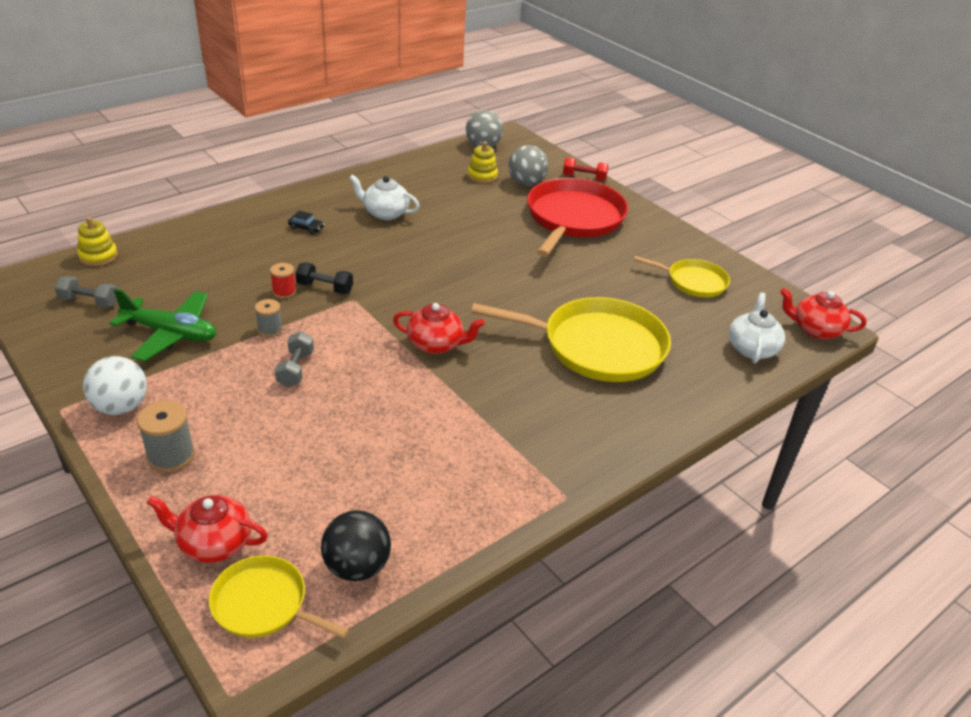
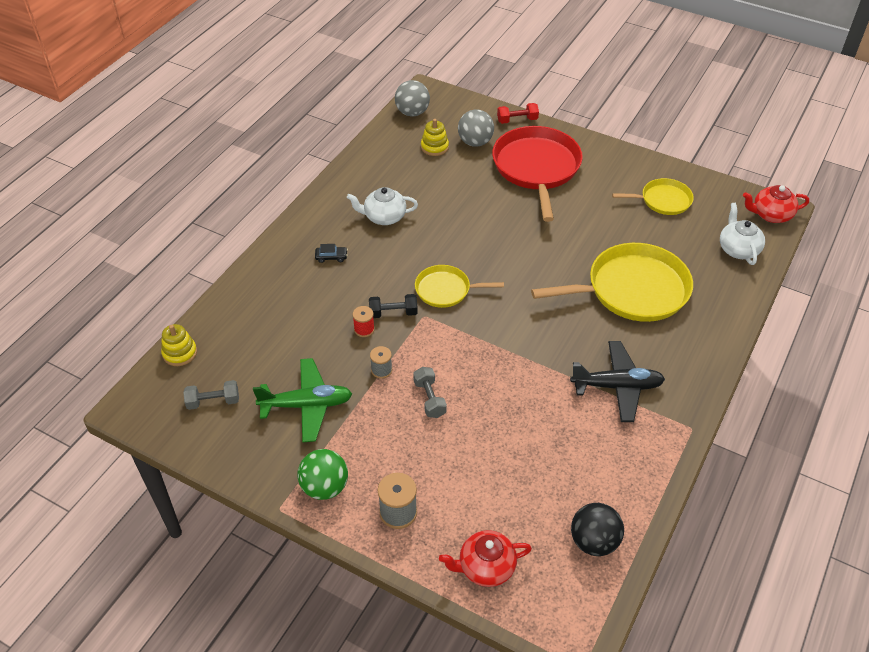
camera: 20 degrees left, 10 degrees up
(121, 407) = (325, 487): white ball -> green ball
(264, 604) = (554, 596): yellow pan -> yellow pan (446, 290)
(436, 344) = (516, 334): red teapot -> none
(508, 427) = (617, 386): none -> black plane

